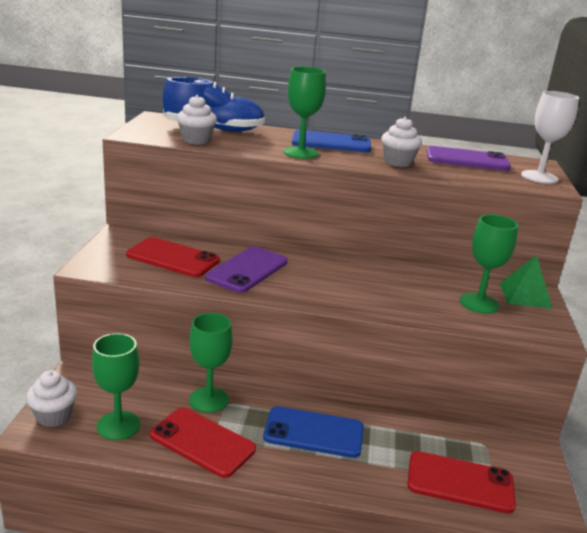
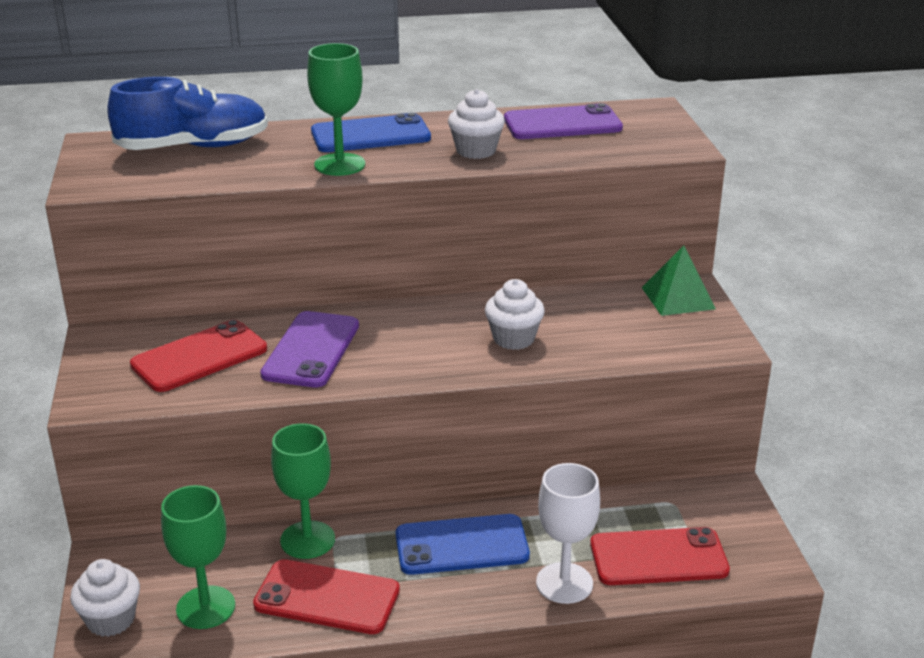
camera: 15 degrees left, 5 degrees up
(173, 258) = (199, 357): red phone -> red phone turned 45 degrees counterclockwise
(196, 140) = (182, 175): white cupcake -> white cupcake (513, 338)
(479, 303) = (626, 324): green goblet -> none
(539, 177) = (663, 134): white goblet -> white goblet (564, 583)

